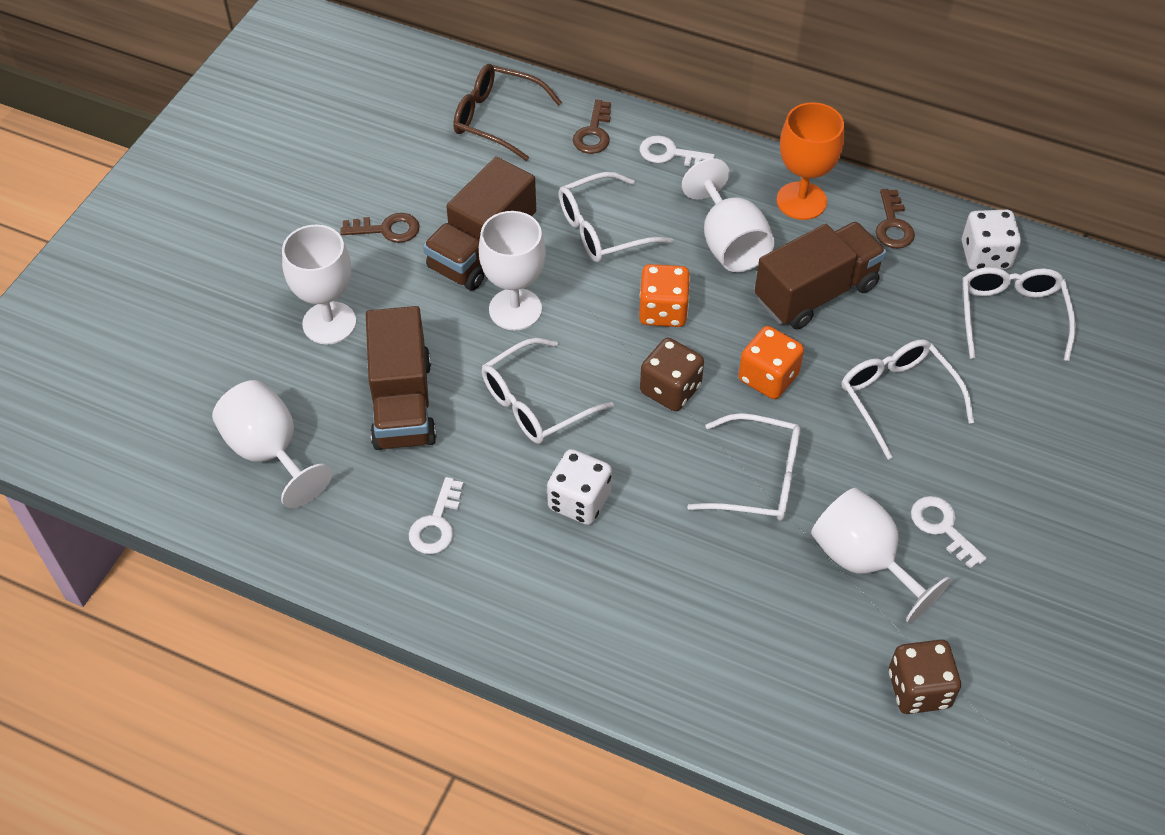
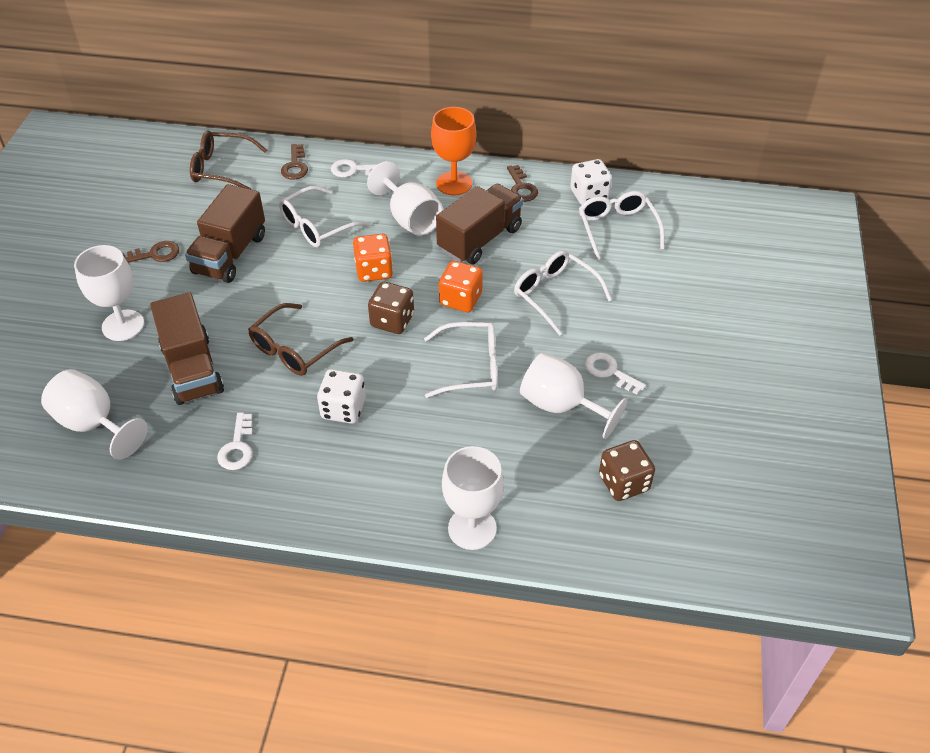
camera: 15 degrees left, 5 degrees down
(515, 309) = (264, 290): white goblet -> white goblet (472, 528)
(535, 403) = (294, 349): white glasses -> brown glasses

